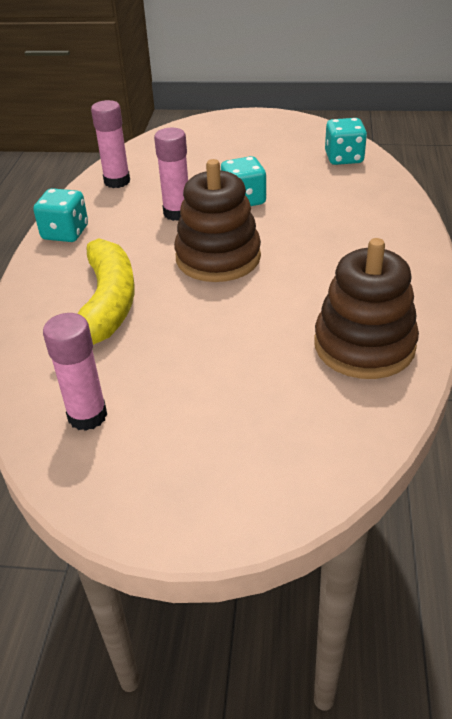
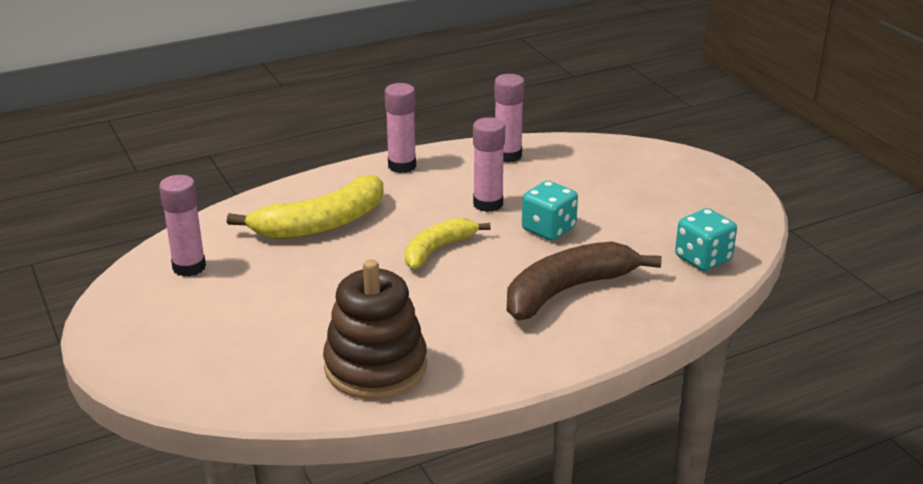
camera: 55 degrees right, 10 degrees down
(65, 233) = (402, 166): turquoise dice -> pink glue stick
(218, 257) = (438, 249): brown stacking toy -> yellow banana
(334, 220) = (567, 290): none -> brown banana

